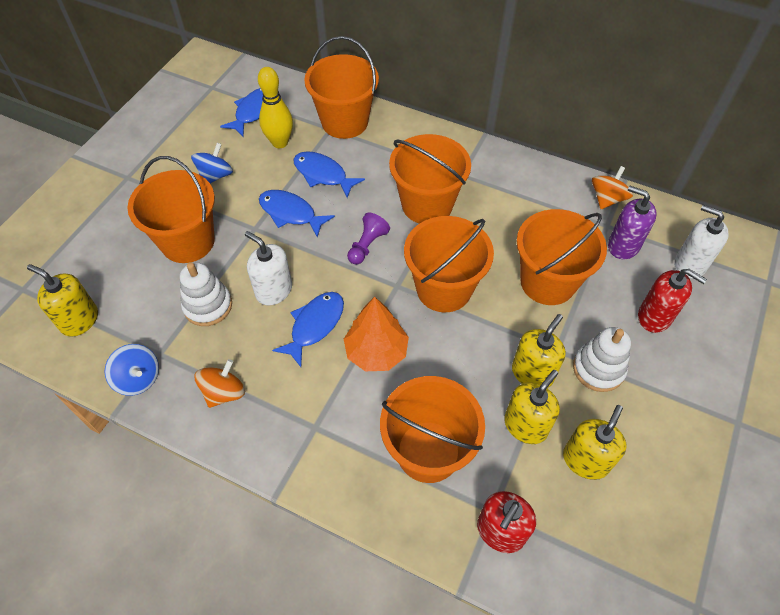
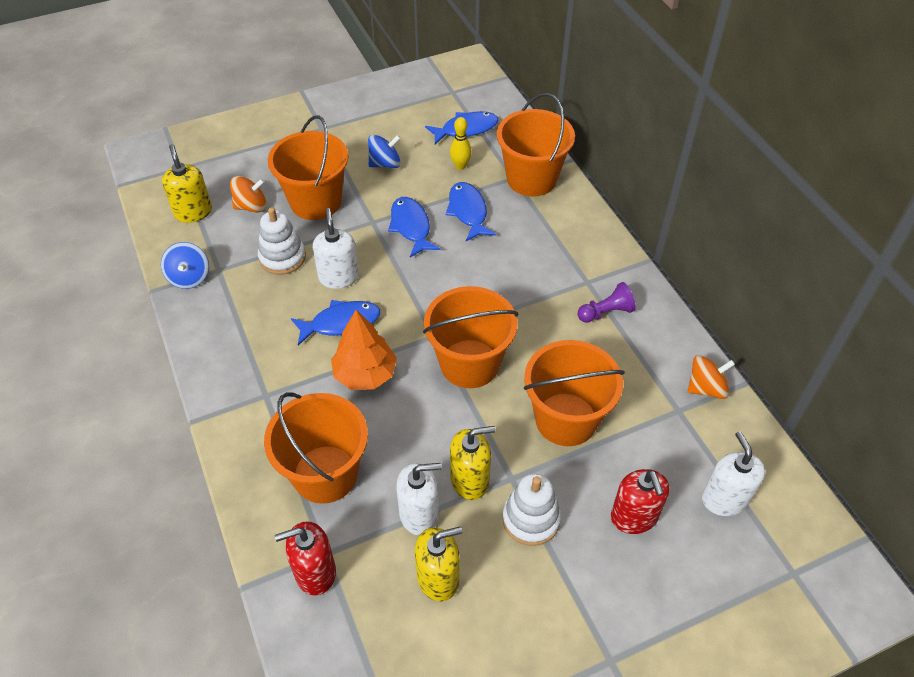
camera: 40 degrees right, 5 degrees down
(224, 392) = (232, 326): orange spinning top -> orange spinning top (251, 206)
(280, 142) = (460, 166): yellow bowling pin -> yellow bowling pin, size x0.65
(367, 245) = (444, 289): purple pawn -> purple pawn (606, 312)
(427, 204) = (529, 288): orange bucket -> none
(525, 425) = (419, 514): yellow soap dispenser -> white soap dispenser
(623, 245) = (674, 438): purple soap dispenser -> none

